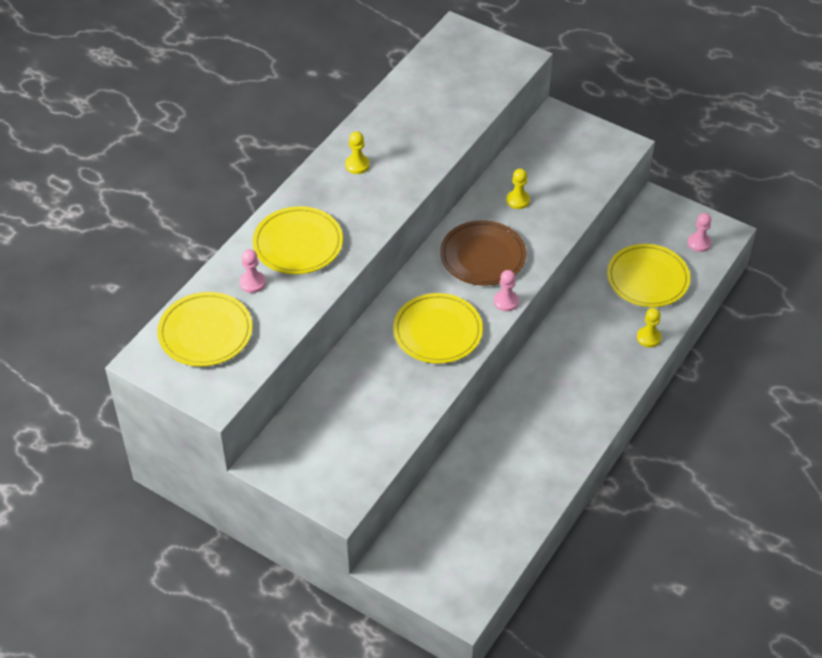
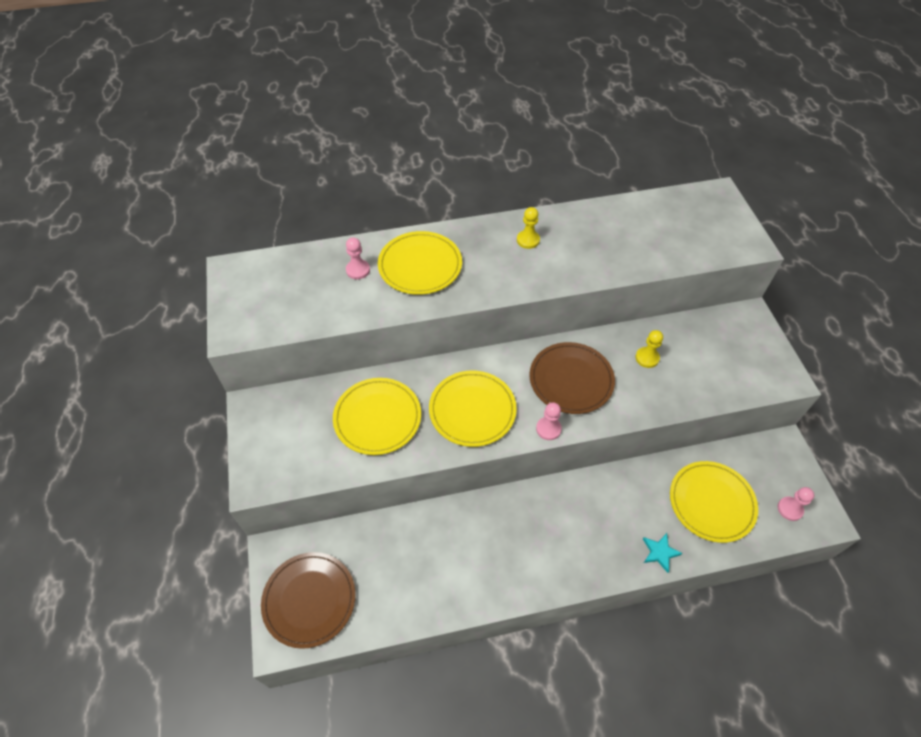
camera: 45 degrees right, 5 degrees up
(205, 332) = (288, 281): yellow plate -> yellow plate (377, 418)
(452, 569) = (309, 600): none -> brown plate
(648, 338) = (660, 552): yellow pawn -> turquoise star

